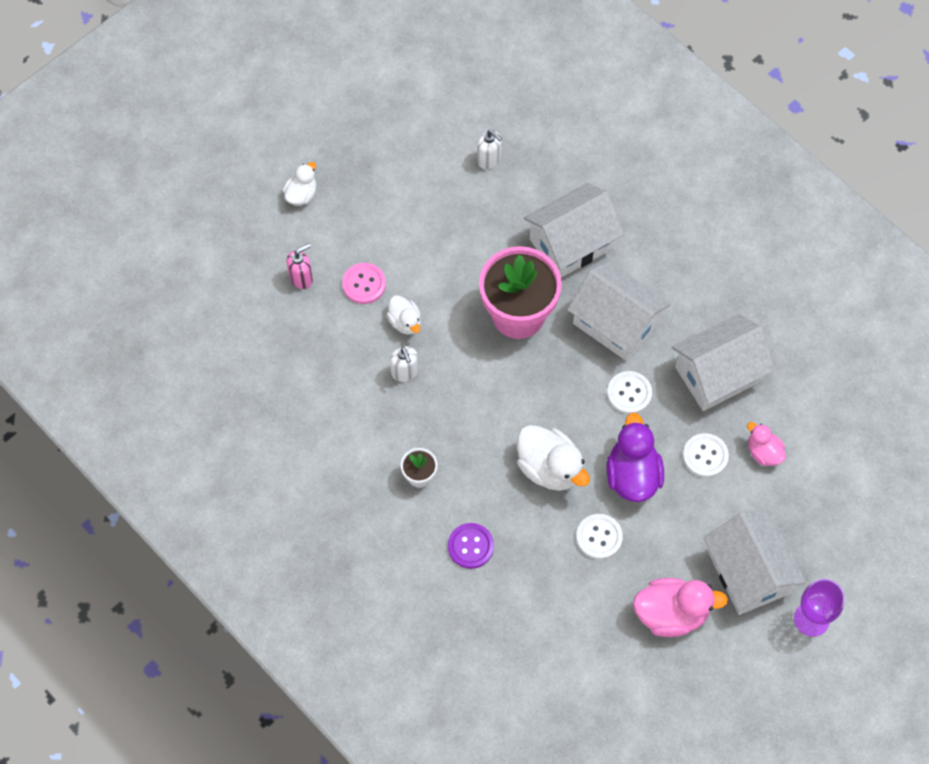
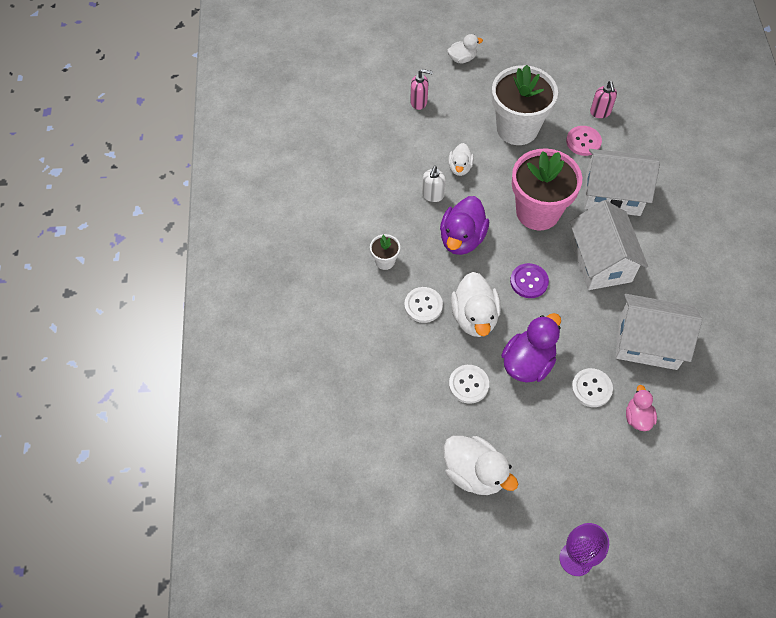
camera: 40 degrees right, 5 degrees down
(364, 284) = (454, 130): pink button -> pink button (583, 141)
(424, 237) = (517, 128): none -> white flower pot
(470, 546) = (378, 326): purple button -> purple button (529, 281)
(471, 397) = (462, 238): none -> purple duck
(489, 159) = (600, 112): white soap dispenser -> pink soap dispenser
(629, 393) = (571, 310): white button -> white button (423, 305)
(671, 614) = (474, 473): pink duck -> white duck
(748, 572) = (556, 489): white house -> none

